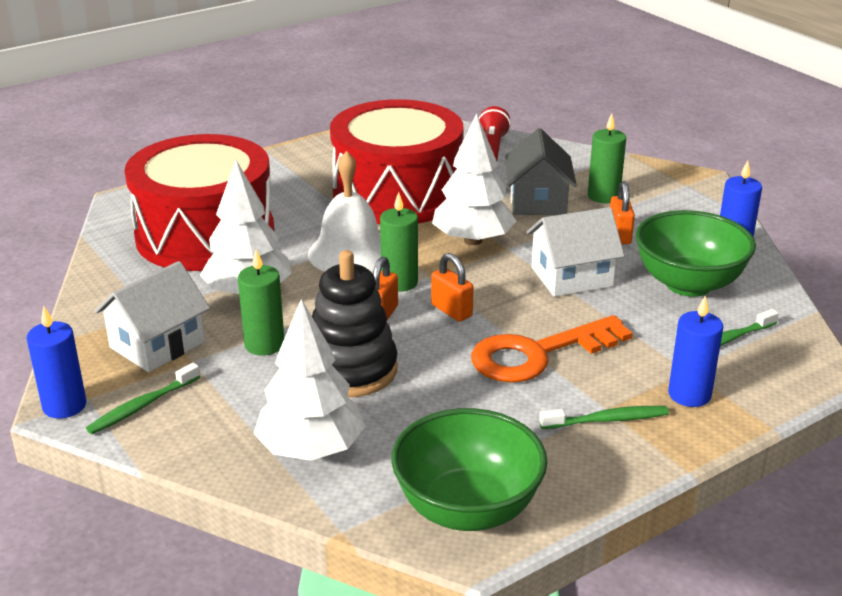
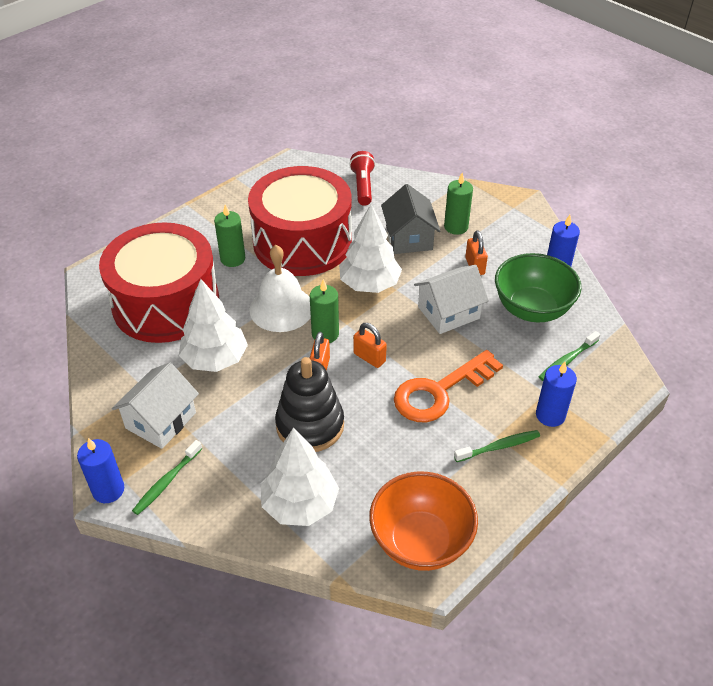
camera: 10 degrees left, 15 degrees up
(264, 344) = (241, 409): green candle -> green candle (233, 259)
(467, 509) = (420, 541): green bowl -> orange bowl

